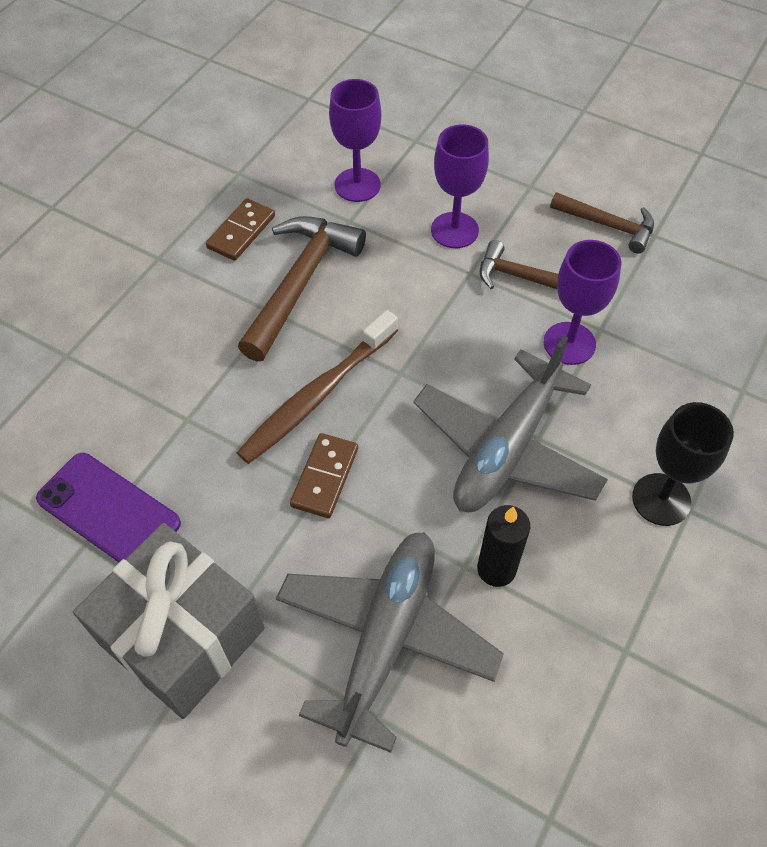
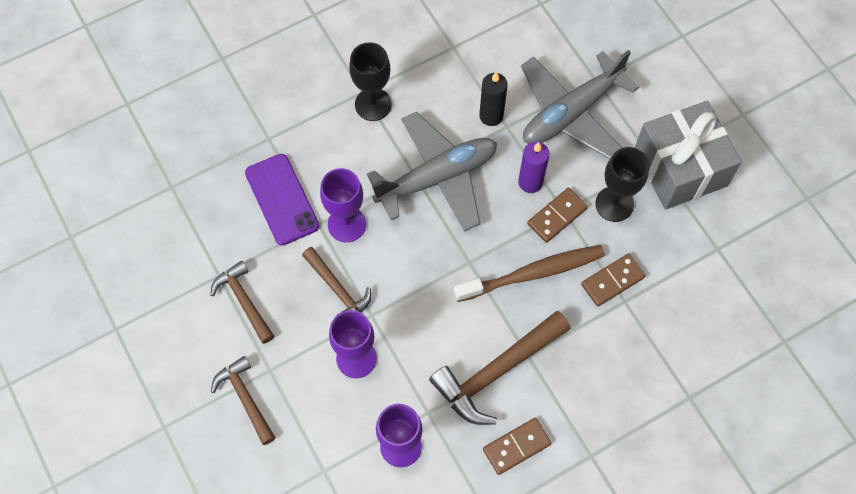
camera: 150 degrees left, 10 degrees up
(108, 511) = (697, 262): purple phone -> purple phone (282, 199)
(213, 434) = (612, 281): none -> brown domino
(255, 532) = (614, 204): none -> black goblet
(385, 503) = (530, 182): none -> purple candle
(532, 157) = (245, 398): none -> brown hammer

